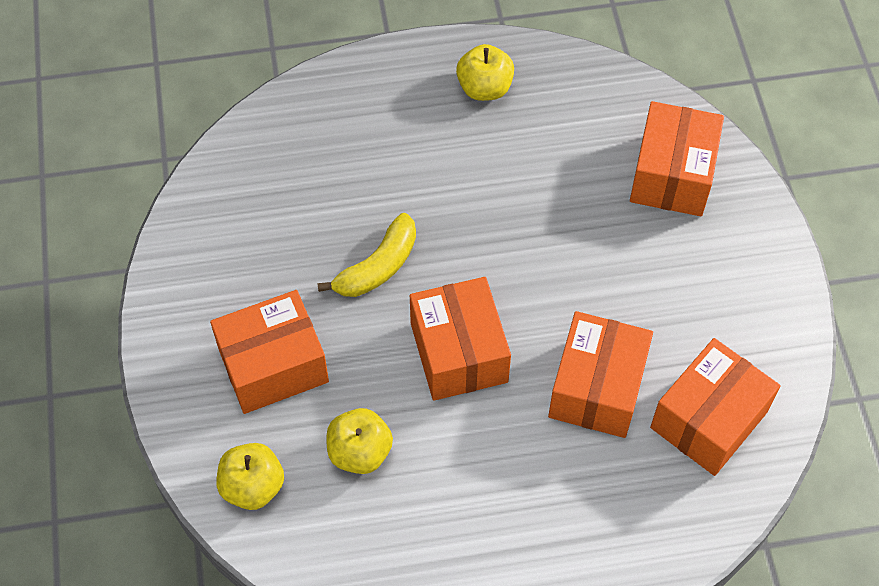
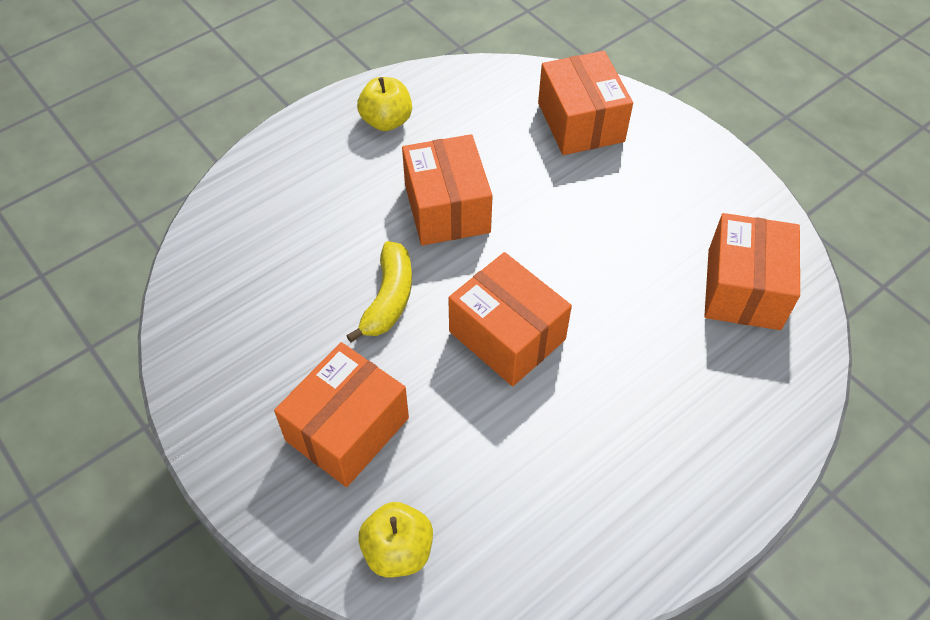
camera: 30 degrees left, 5 degrees down
(360, 452) = (478, 465): yellow apple -> none
(597, 388) = (640, 308): orange box -> orange box (447, 208)

